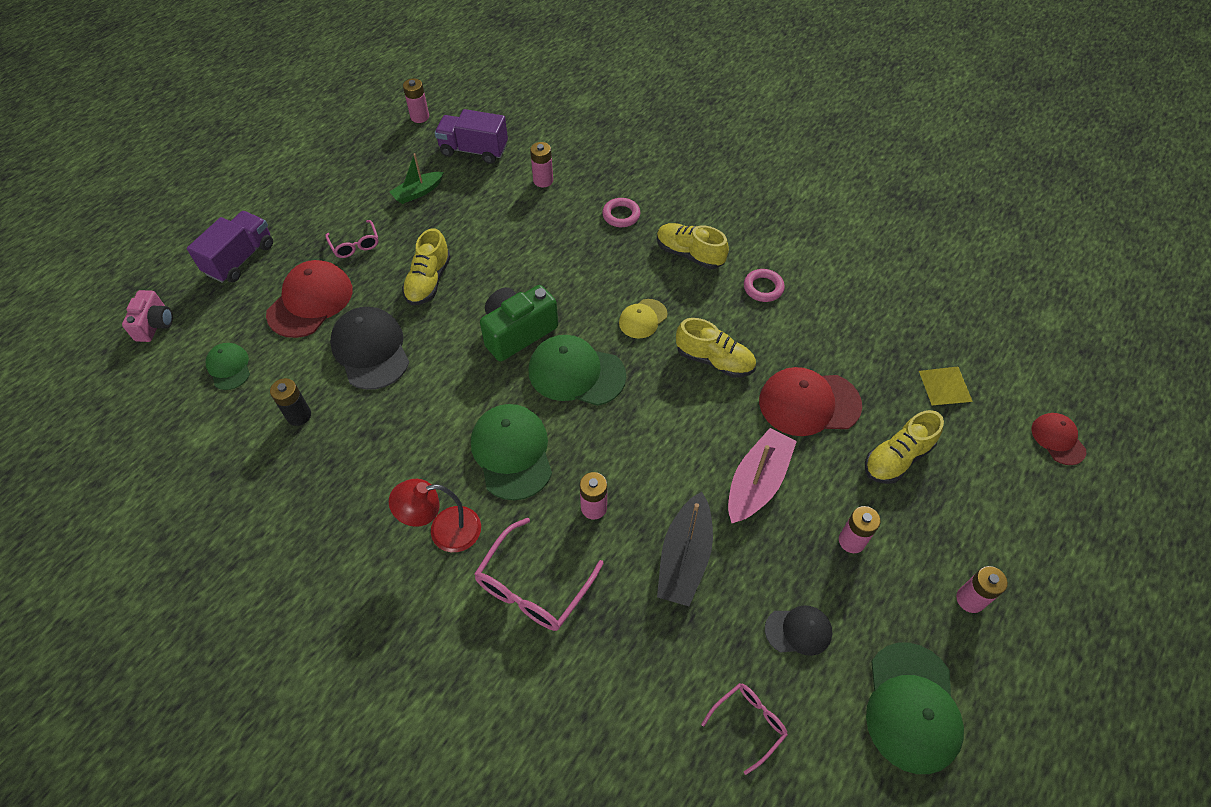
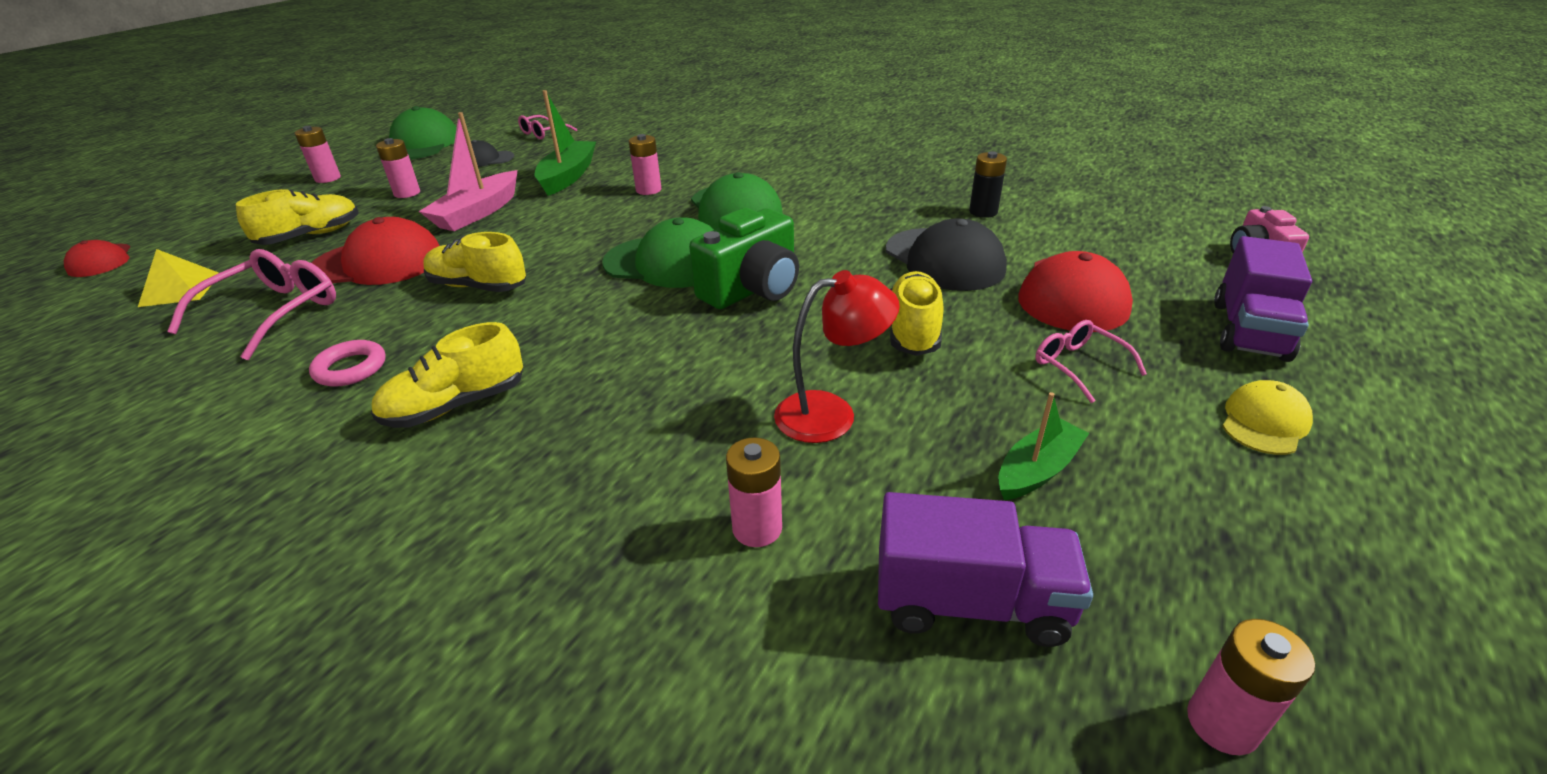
camera: 175 degrees right, 20 degrees down
(229, 367) = (1107, 234): green cap -> none
(444, 531) = (787, 172): red lamp -> red lamp (831, 413)
(533, 586) = (701, 158): pink glasses -> pink glasses (274, 313)
(621, 215) = (574, 464): pink ring -> none
(642, 319) = (567, 317): yellow cap -> yellow cap (1264, 422)
(684, 557) = (568, 176): black boat -> green boat
(689, 254) = (456, 405): yellow shoe -> yellow shoe turned 120 degrees clockwise

